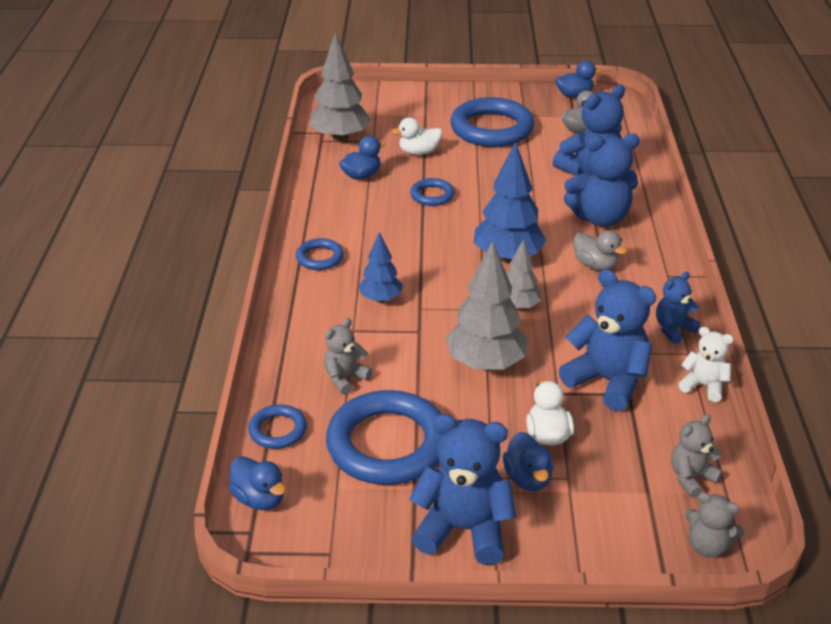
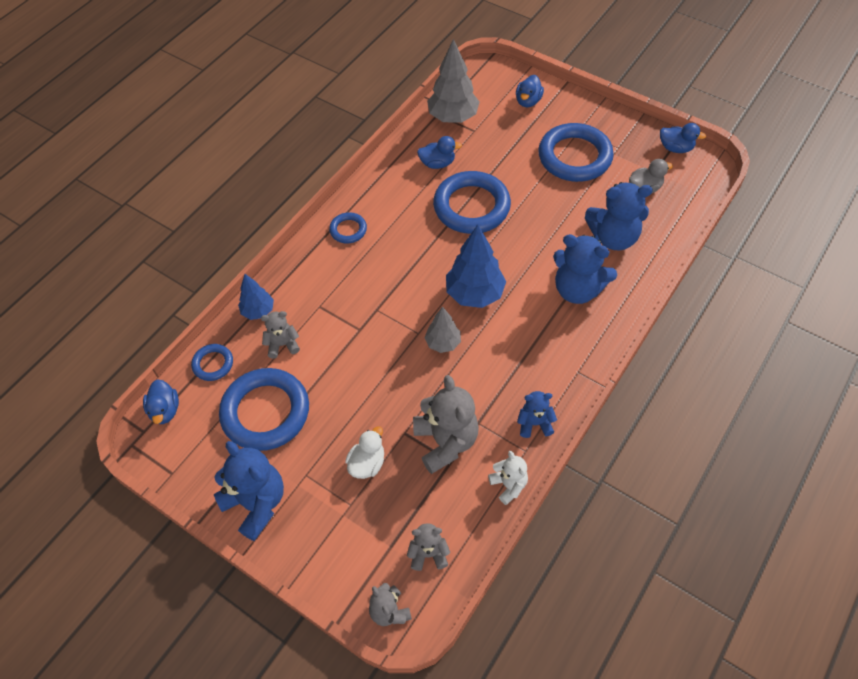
camera: 35 degrees right, 20 degrees up
(381, 299) = (358, 288): blue tree -> blue tree (258, 311)
(419, 152) = (498, 157): white duck -> none
(432, 195) = (471, 206): blue ring -> blue ring, size x2.08
(486, 363) = (379, 381): grey tree -> none
(528, 478) = (325, 489): blue duck -> blue duck (528, 101)
(595, 265) = (532, 334): grey duck -> none
(607, 381) = (445, 442): blue teddy bear -> grey teddy bear

